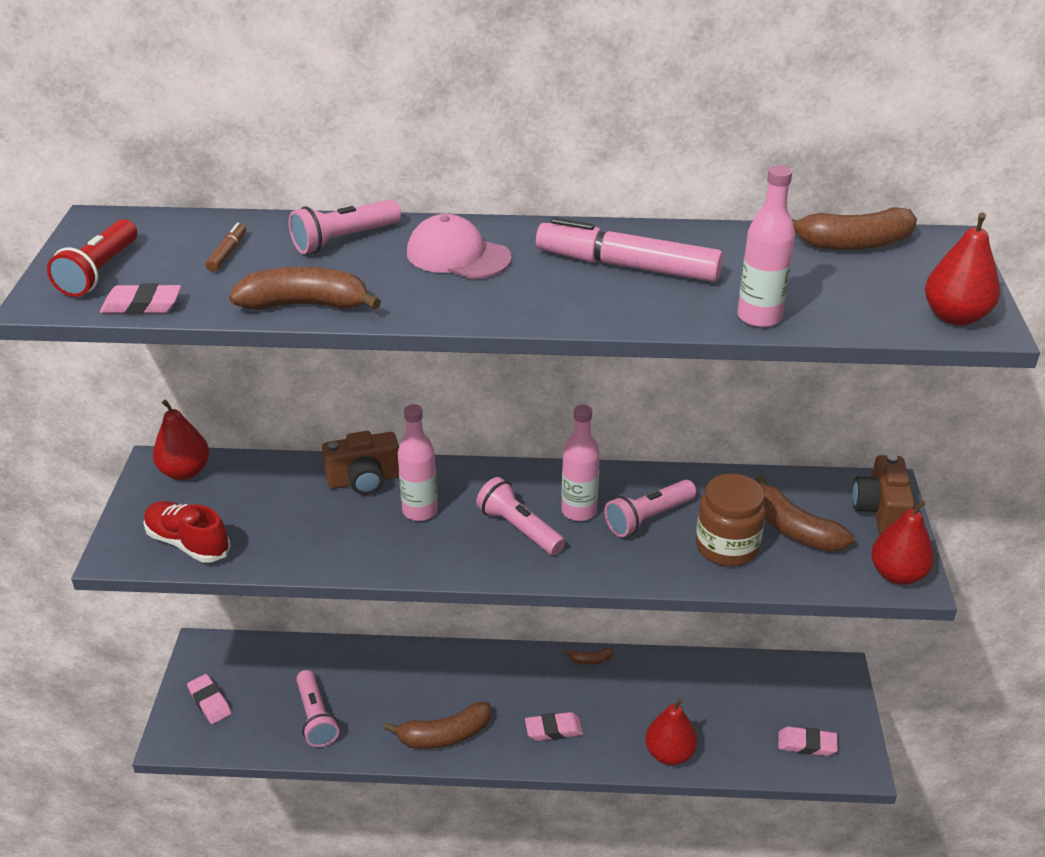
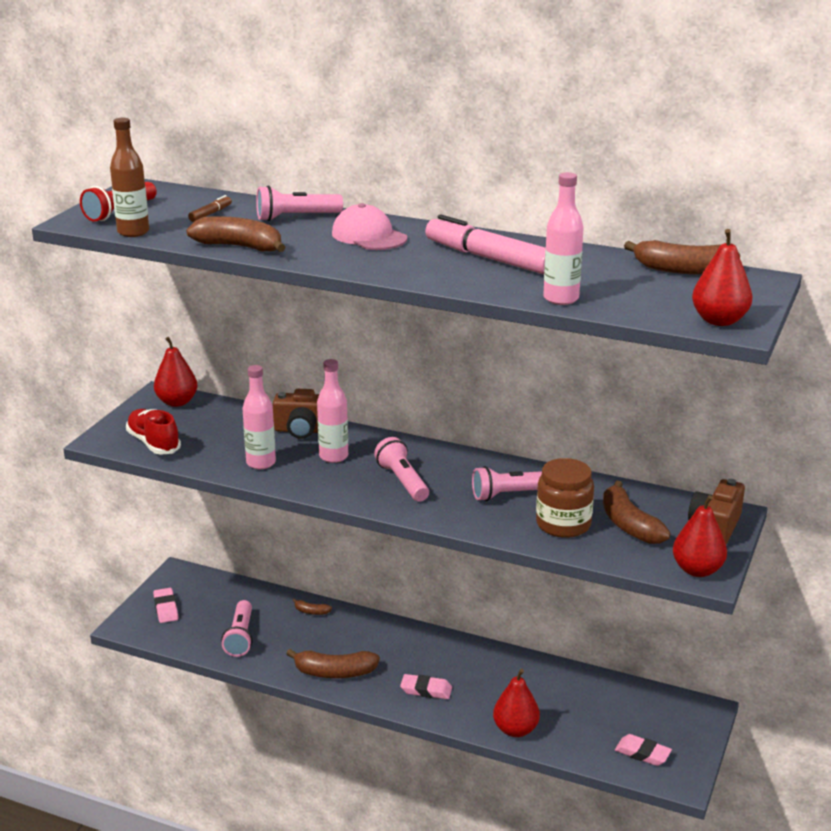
camera: 20 degrees right, 10 degrees down
(142, 305) = (133, 232): pink eraser -> brown bottle
(579, 511) = (457, 480): pink bottle -> pink bottle (261, 463)
(589, 660) = (484, 650): brown banana -> brown banana (311, 612)

